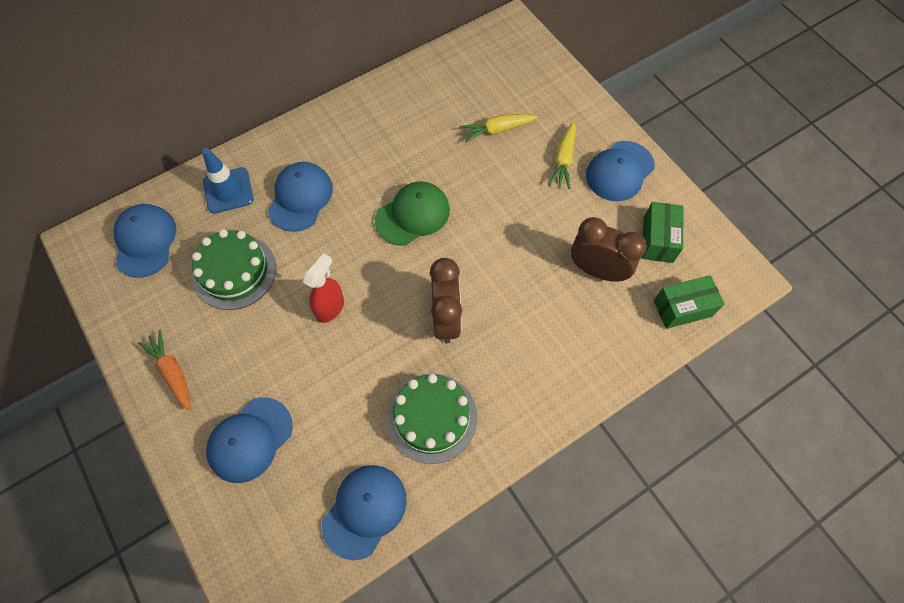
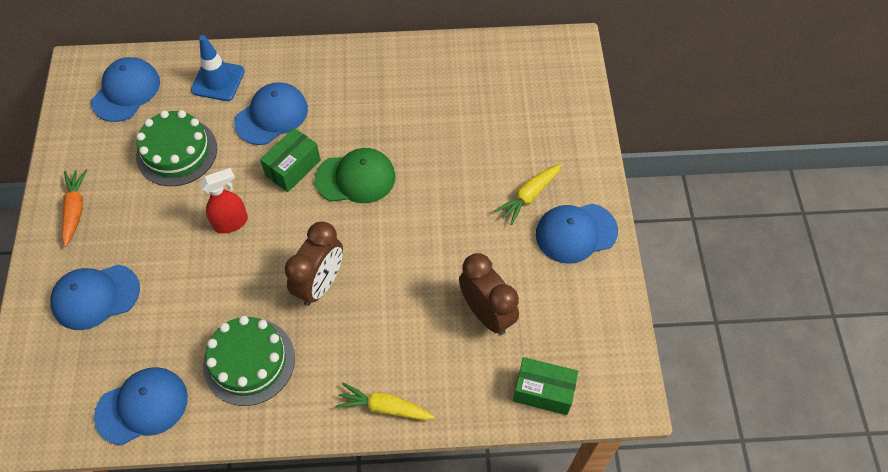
camera: 30 degrees right, 5 degrees down
(497, 130) = (486, 138): yellow carrot -> yellow carrot (384, 407)
(658, 240) = (566, 316): green box -> green box (293, 168)

